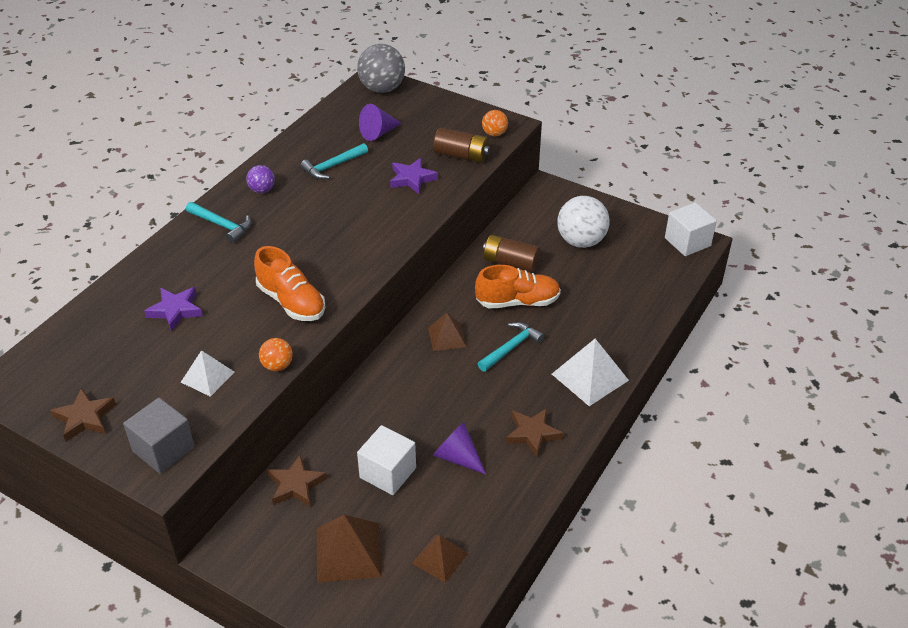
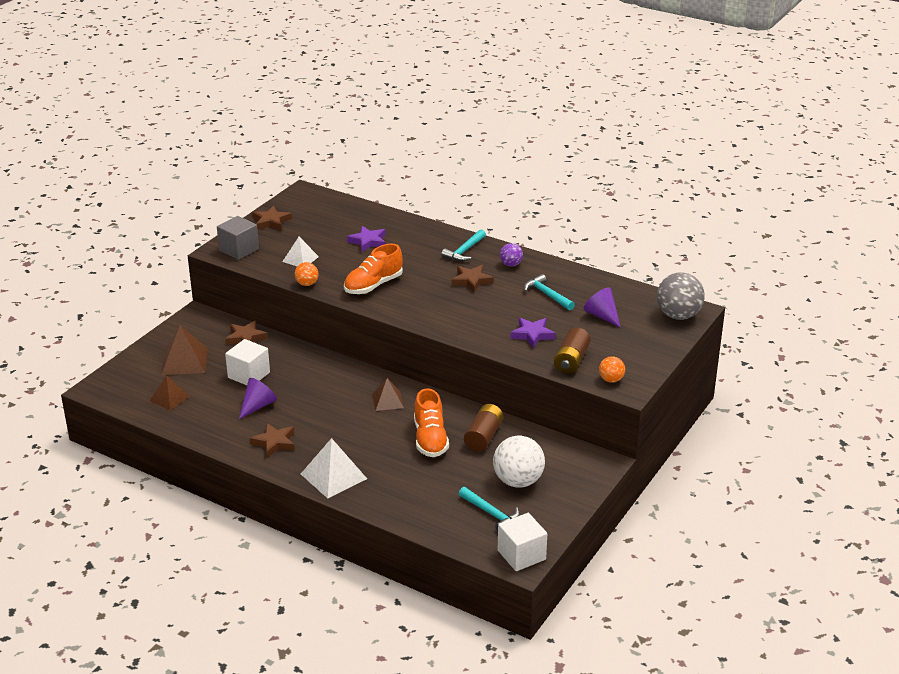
camera: 90 degrees right, 10 degrees down
(293, 220) = (471, 281): none -> brown star
(511, 347) = (372, 434): turquoise hammer -> turquoise hammer (491, 514)

